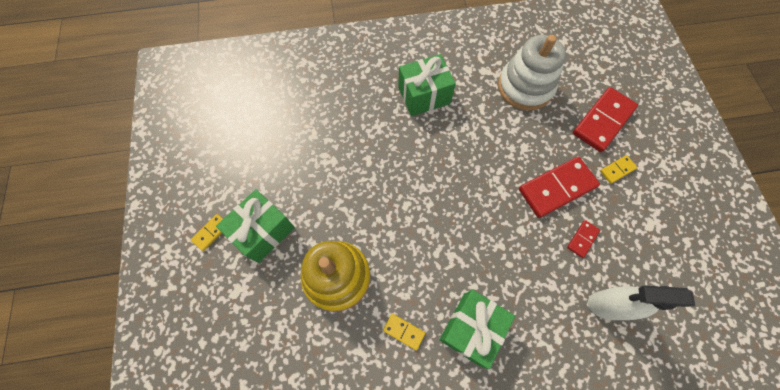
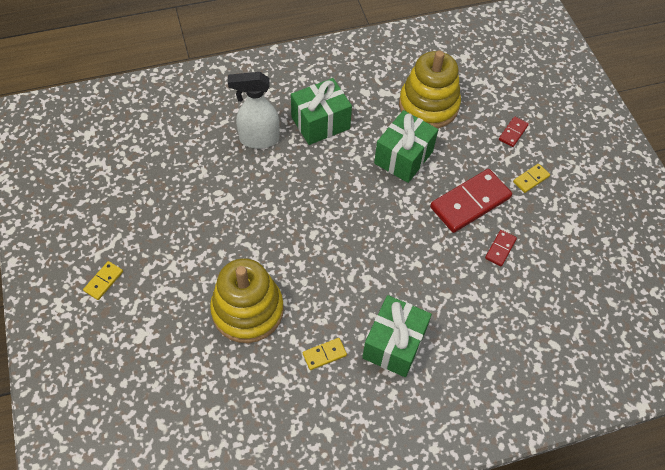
camera: 10 degrees left, 10 degrees down
(263, 231) = (161, 274): green gift -> green gift (403, 157)
(403, 331) = (324, 354): yellow domino -> yellow domino turned 45 degrees counterclockwise
(525, 87) = (428, 105): white stacking toy -> yellow stacking toy
(603, 121) = (513, 133): red domino -> red domino, size x0.47
(607, 305) = (530, 308): white spray bottle -> white spray bottle (258, 139)

